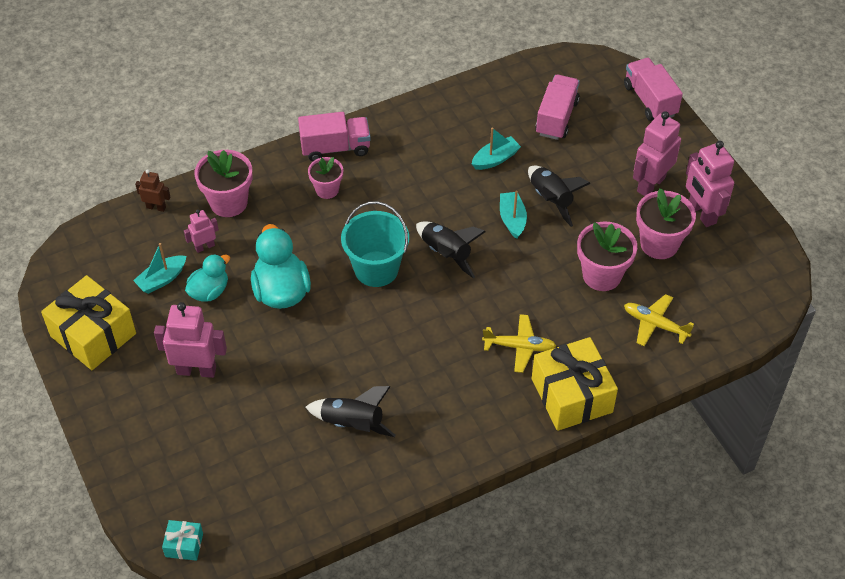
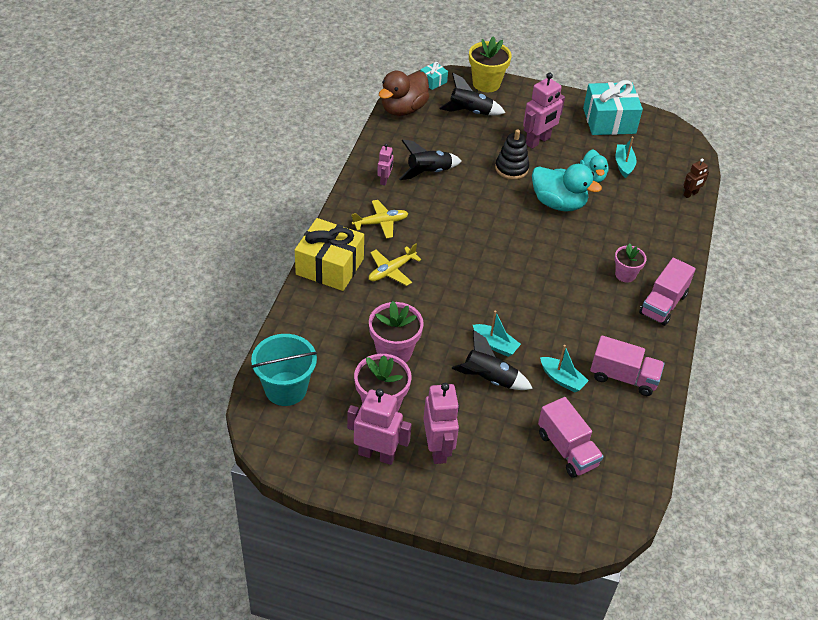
camera: 130 degrees right, 5 degrees down
(93, 335) = (609, 121): yellow gift -> turquoise gift
(134, 490) = (486, 83): none -> yellow flower pot
(204, 247) = (632, 194): pink robot -> pink robot (385, 180)
(228, 202) = (661, 225): pink flower pot -> none
(268, 361) = (511, 168): none -> black stacking toy
(270, 531) = (403, 109): none -> brown duck
(376, 269) = (529, 252): turquoise bucket -> turquoise bucket (286, 389)
(446, 253) = (503, 291): black rocket -> black rocket (470, 112)
(495, 159) = (562, 379): turquoise boat -> turquoise boat turned 60 degrees counterclockwise
(650, 100) = (523, 529): pink truck -> pink truck (623, 377)
(655, 324) = (325, 345): yellow plane -> yellow plane (381, 223)

